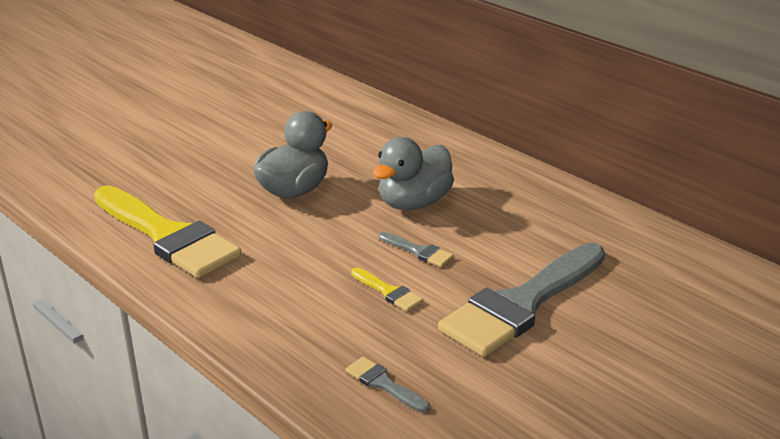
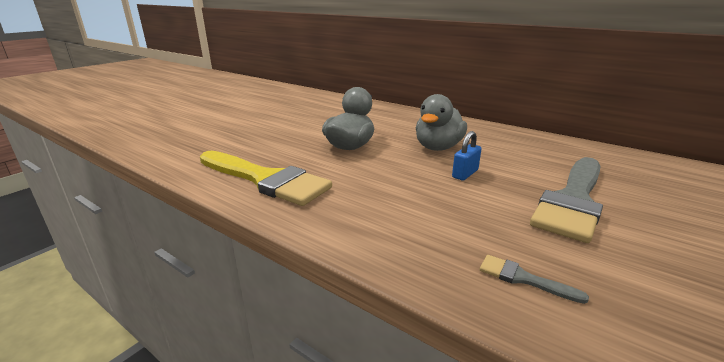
camera: 10 degrees left, 5 degrees down
(388, 292) = (464, 202): yellow brush -> none
(418, 251) = (465, 174): grey brush -> blue padlock

